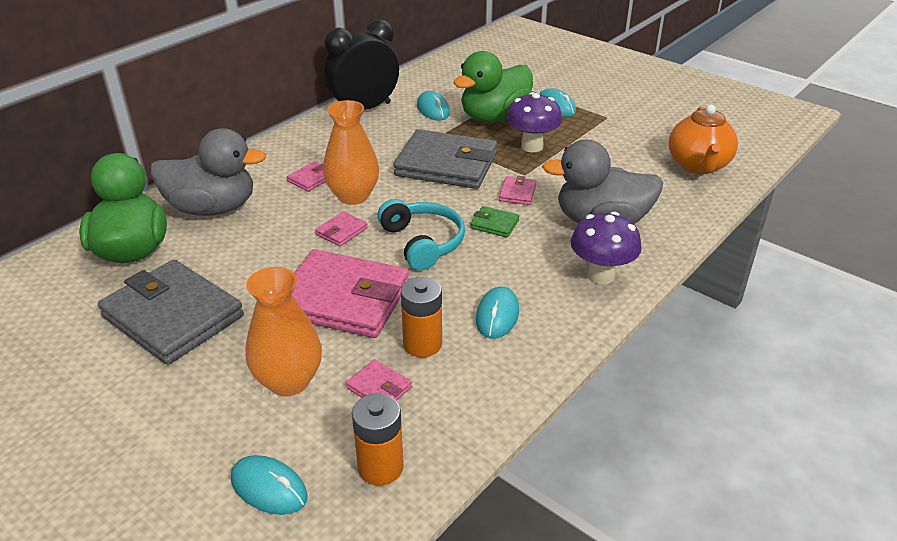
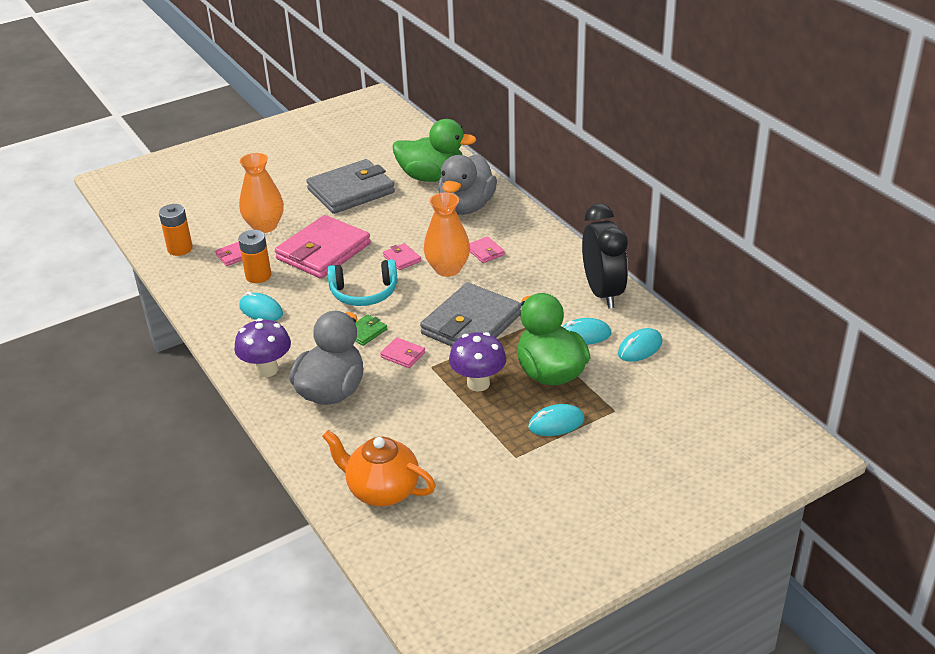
camera: 110 degrees right, 0 degrees up
(269, 488) = (196, 216): turquoise mouse -> turquoise mouse (640, 348)

